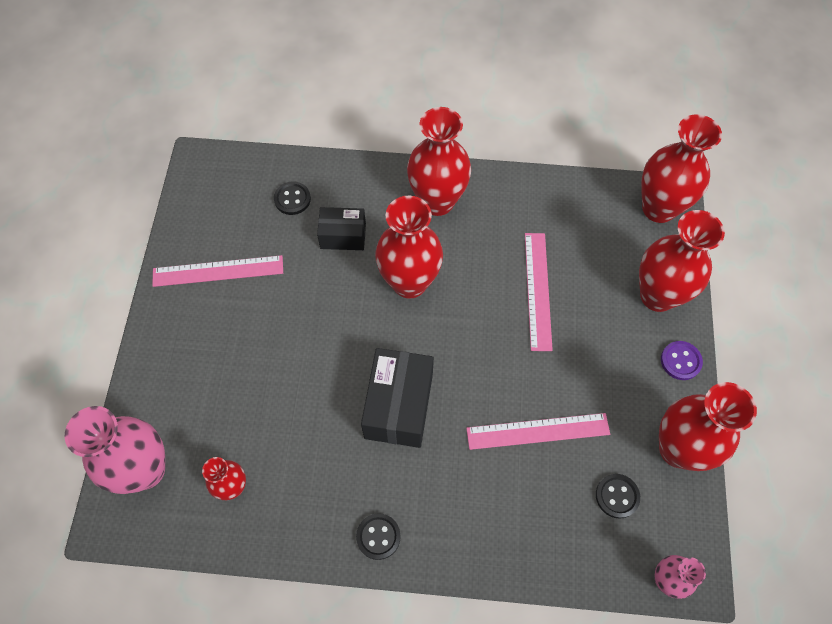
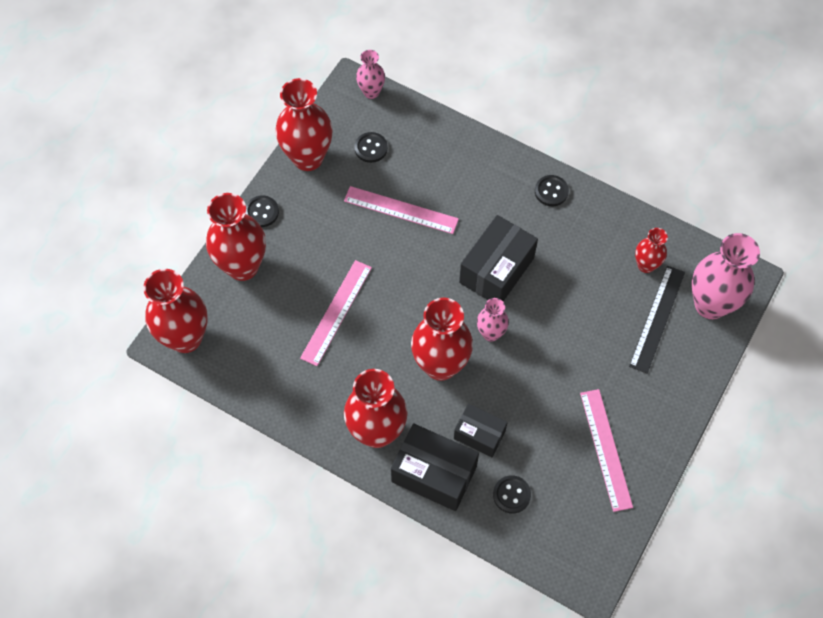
camera: 155 degrees left, 0 degrees up
(202, 426) = (657, 318): none -> black ruler
(218, 271) = (606, 449): pink ruler -> pink ruler turned 60 degrees clockwise
(369, 188) = (434, 474): none -> black box
(374, 334) = (491, 333): none -> pink vase
(680, 361) = (262, 212): purple button -> black button

